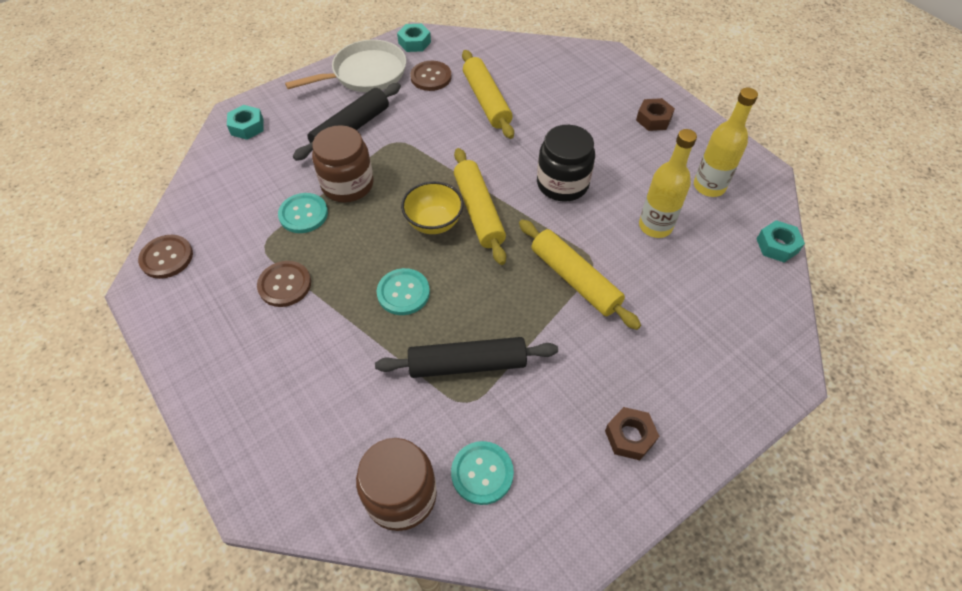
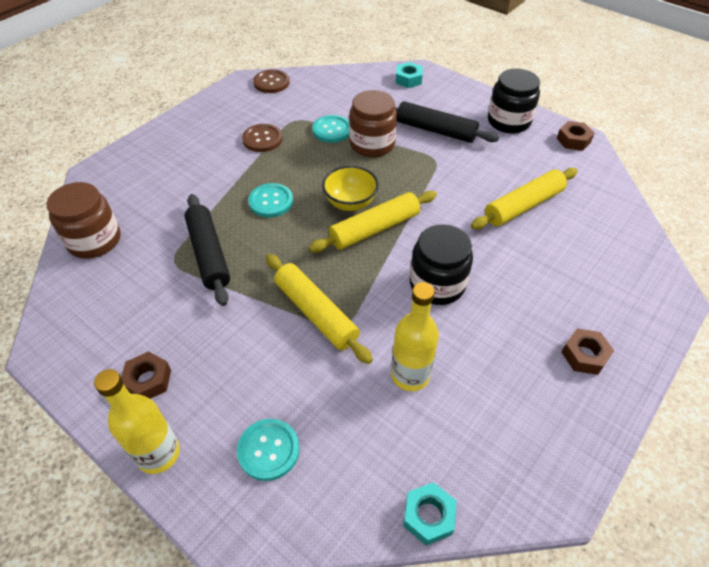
camera: 75 degrees right, 5 degrees down
(365, 74) = (508, 121): white pan -> black jar
(414, 42) = (573, 140): turquoise nut -> brown nut
(431, 77) = (532, 161): brown button -> none
(482, 473) = (112, 282): turquoise button -> turquoise button (268, 450)
(574, 279) = (316, 313): yellow rolling pin -> yellow rolling pin turned 75 degrees counterclockwise
(709, 186) = (497, 427): yellow bottle -> yellow bottle (158, 454)

